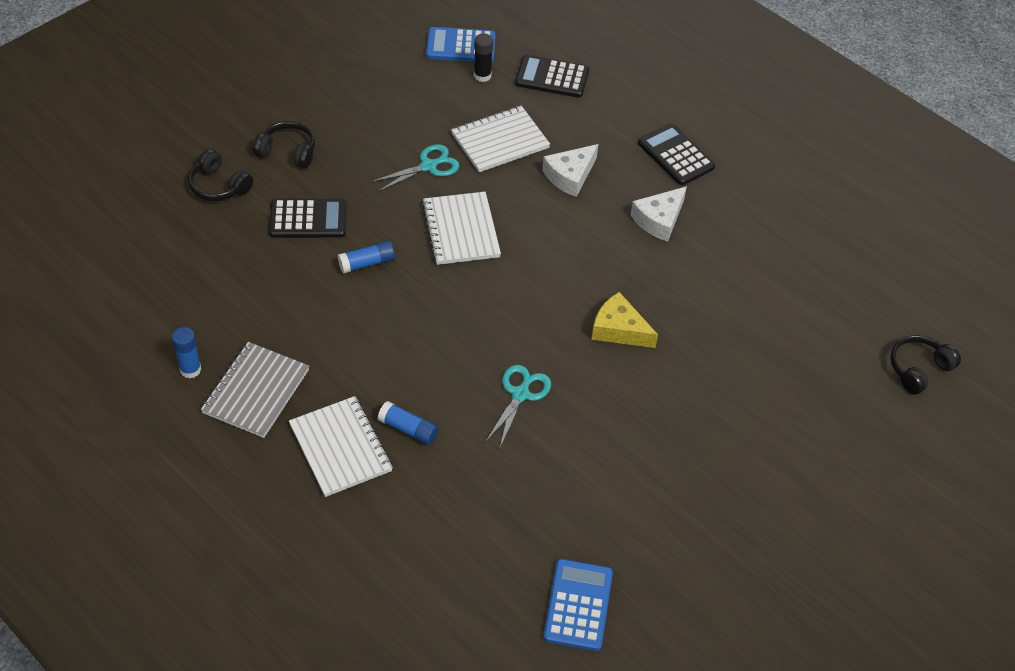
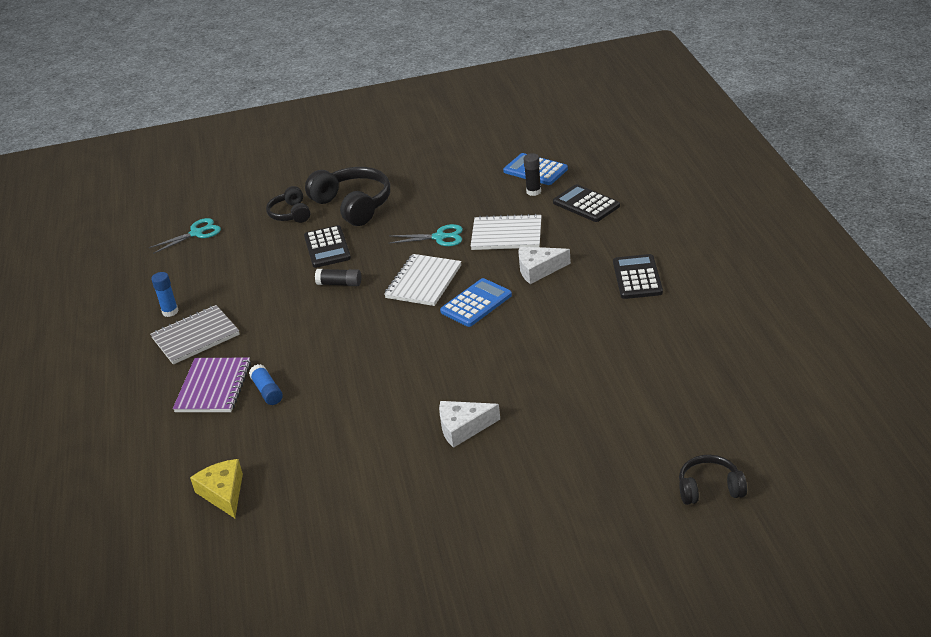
camera: 40 degrees right, 15 degrees down
(288, 151) = (353, 205): black headphones -> black headphones, size x1.75
(308, 219) = (327, 247): black calculator -> black calculator turned 45 degrees clockwise
(340, 448) = (213, 387): white notebook -> purple notebook
(367, 263) = (339, 284): blue glue stick -> black glue stick
(520, 394) = (364, 396): turquoise scissors -> turquoise scissors (196, 233)
(578, 605) = (270, 545): blue calculator -> blue calculator (476, 303)
(619, 329) = (478, 378): yellow cheese -> yellow cheese (223, 493)
(659, 220) = (581, 316): white cheese -> white cheese (463, 428)

